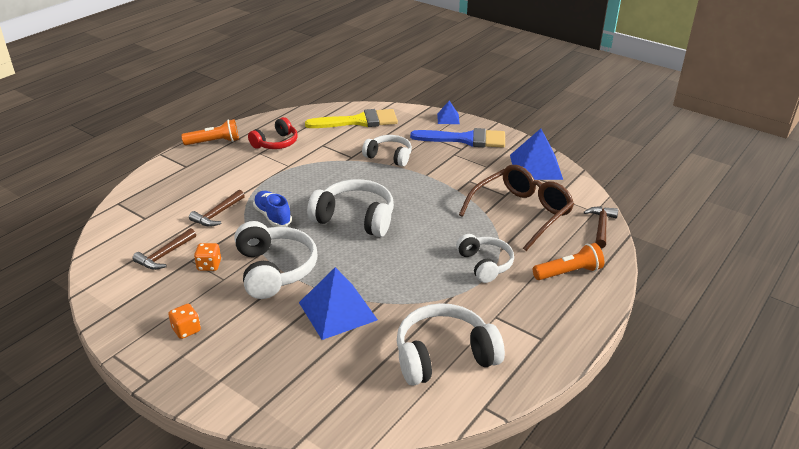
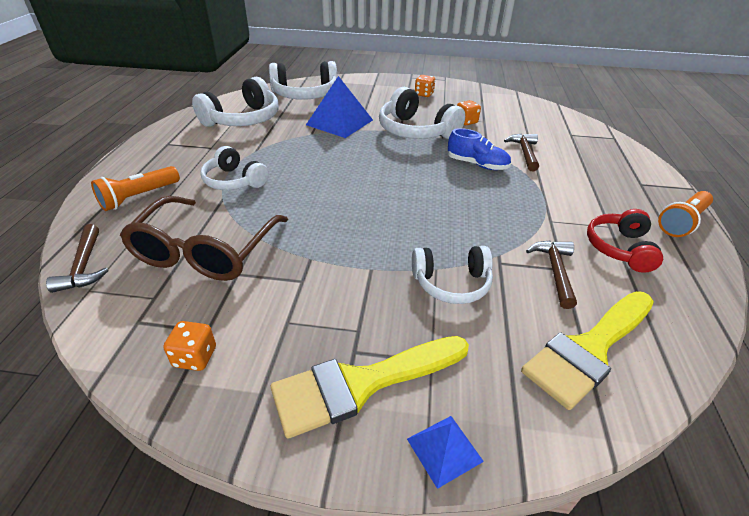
camera: 150 degrees right, 5 degrees up
(164, 255) = (506, 119): brown hammer -> brown hammer (554, 271)
(355, 218) = (399, 185): white headphones -> white headphones (305, 95)
(466, 139) = (361, 384): blue brush -> yellow brush
(536, 167) = (195, 357): blue pyramid -> orange dice

